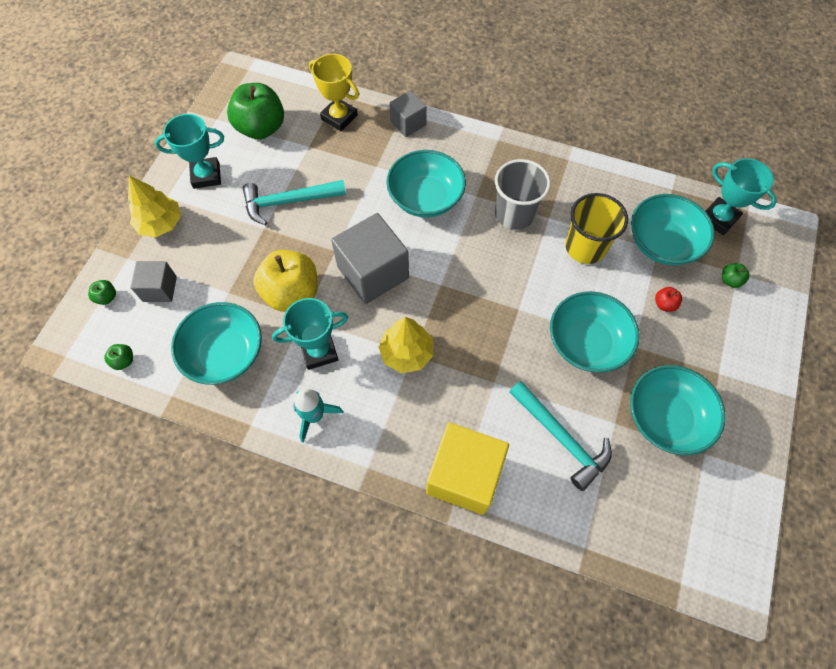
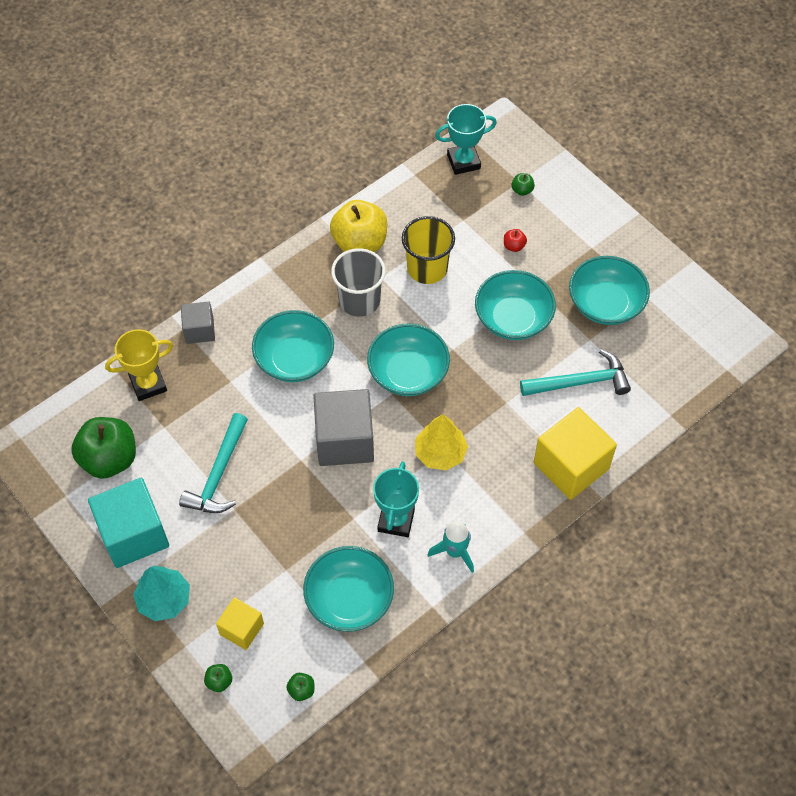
camera: 60 degrees left, 5 degrees down
(160, 224) = (164, 599): yellow tree -> turquoise tree
(160, 289) = (241, 629): grey cube -> yellow cube
(206, 176) = (134, 534): turquoise trophy -> turquoise cube
(291, 293) = (322, 516): yellow apple -> yellow apple (360, 243)
(662, 243) = (459, 213): turquoise bowl -> turquoise bowl (408, 373)

